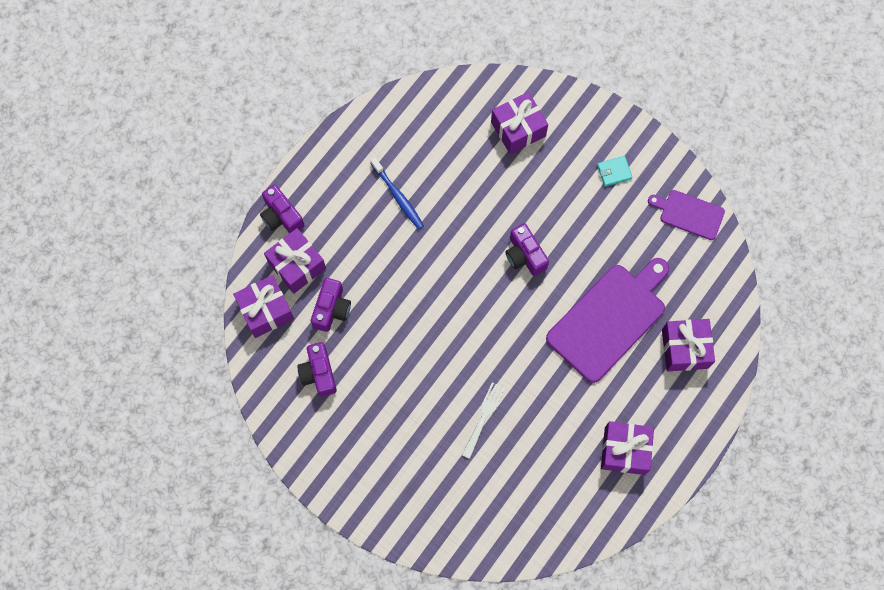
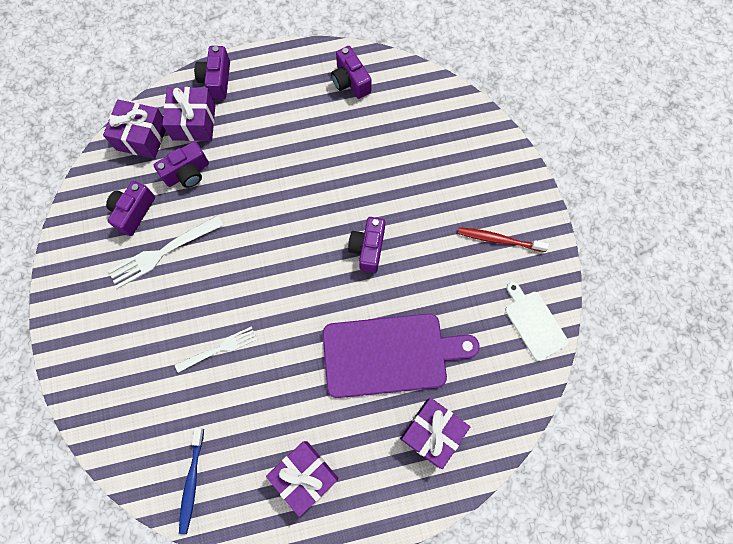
camera: 40 degrees right, 0 degrees up
(372, 384) = (163, 252): none -> white fork
(392, 134) = (350, 81): none -> purple camera
(398, 196) = (312, 129): blue toothbrush -> blue toothbrush (192, 481)
(518, 129) = (450, 149): purple gift -> none
(614, 172) = (499, 240): turquoise wallet -> red toothbrush
(689, 214) = (534, 323): purple cutting board -> white cutting board

